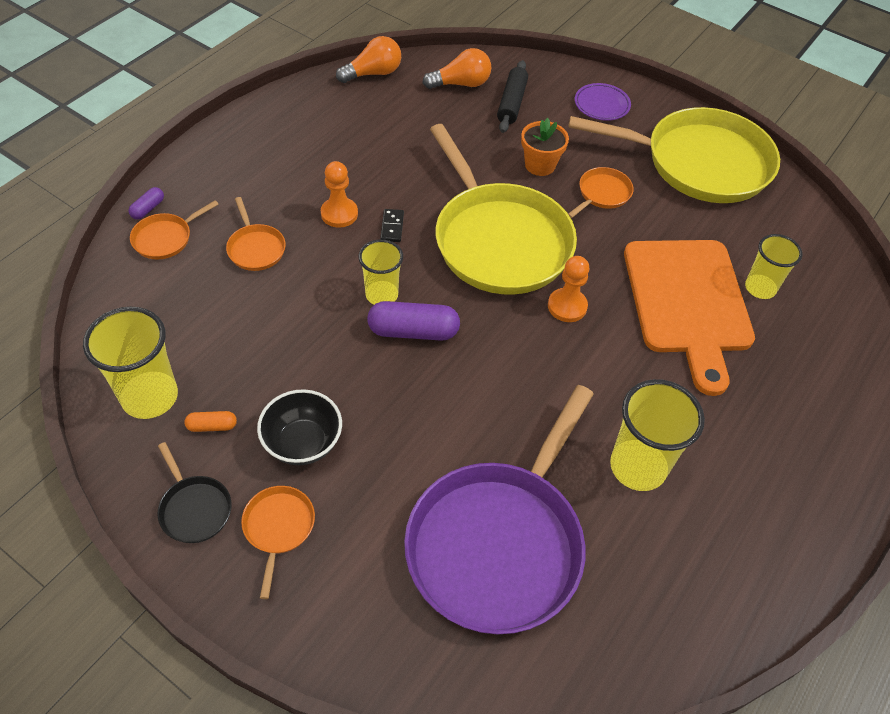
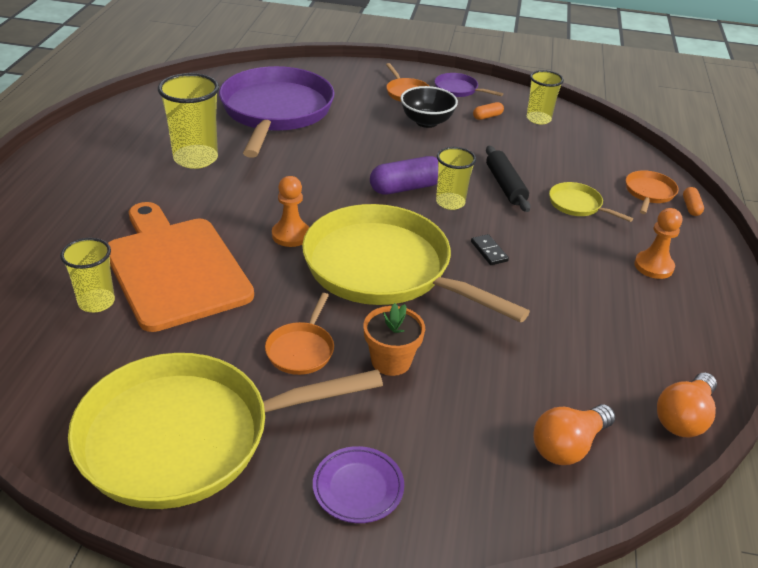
camera: 155 degrees right, 15 degrees down
(148, 209) = (691, 207): purple capsule -> orange capsule
(150, 397) = (538, 119): yellow cup -> yellow cup, size x0.64
(194, 508) = (458, 89): black pan -> purple pan
(256, 248) = (577, 205): orange pan -> yellow pan
(339, 214) = (544, 248): orange pawn -> orange pawn (653, 266)
(511, 103) = (481, 440): black rolling pin -> black rolling pin (505, 185)

